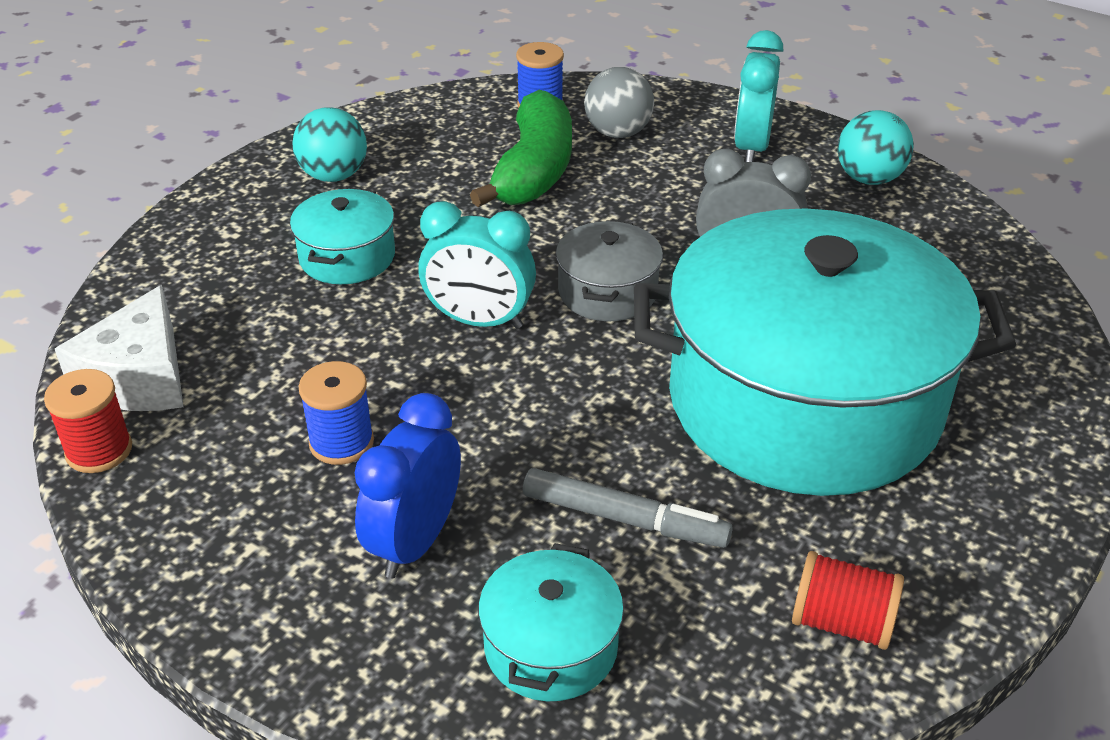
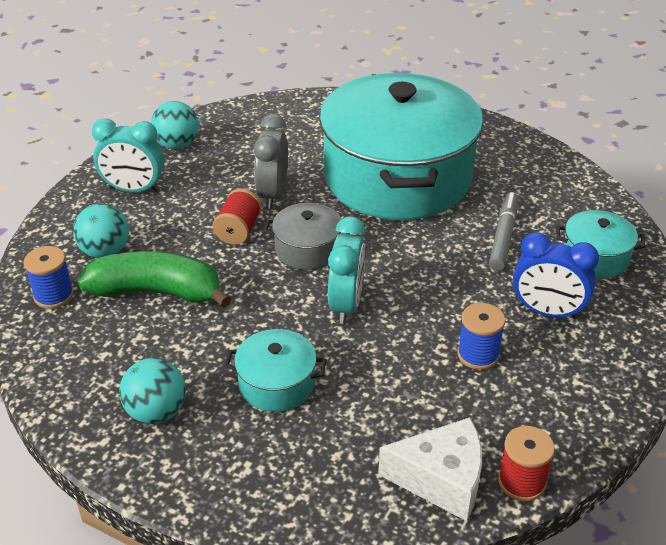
camera: 95 degrees left, 0 degrees up
(618, 133) = (105, 251): grey ball -> turquoise ball
(842, 622) = (544, 172): red spool -> red spool (238, 230)

